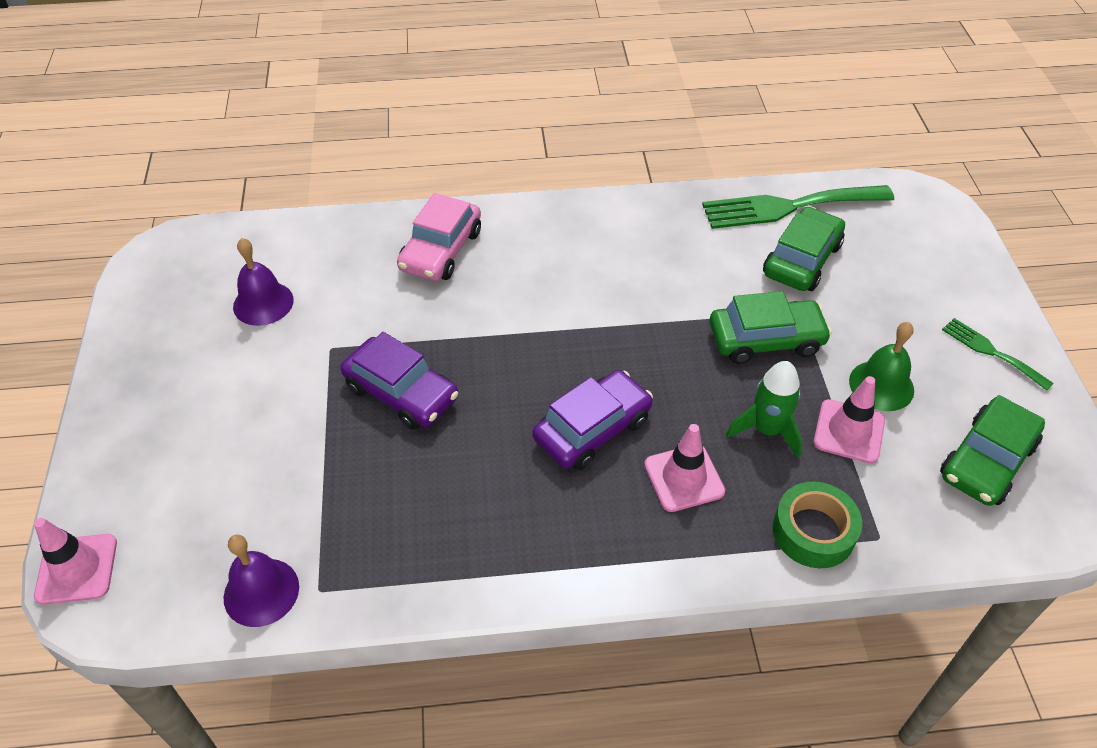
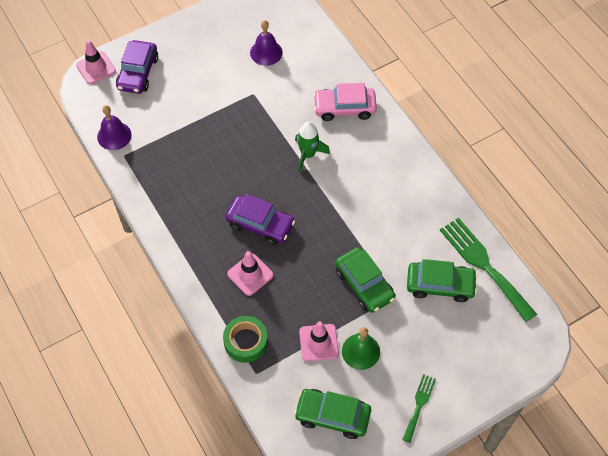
camera: 65 degrees right, 10 degrees up
(401, 393) = (241, 135): purple car -> purple car (138, 73)
(767, 430) = (299, 303): green rocket -> green rocket (308, 155)

